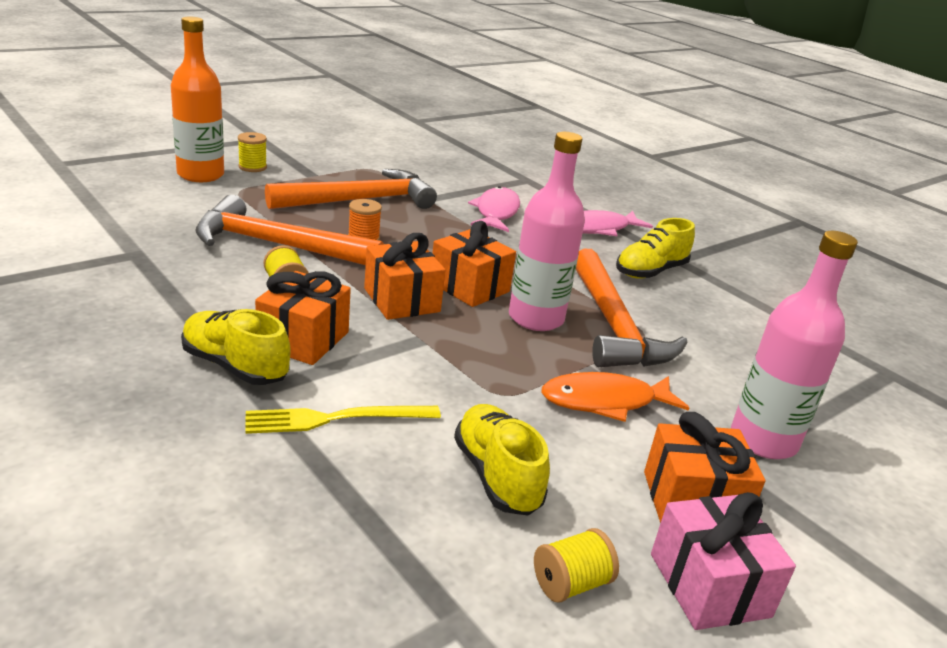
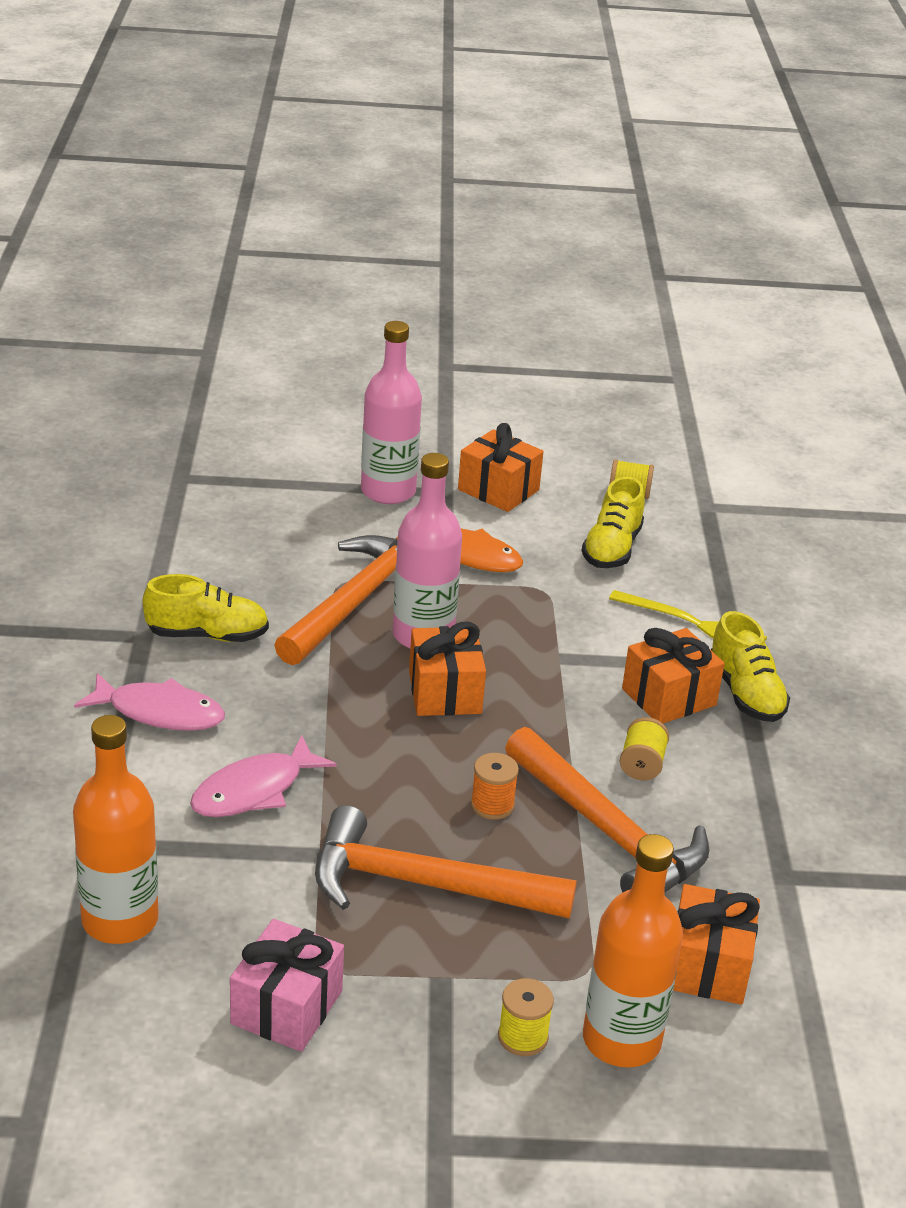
camera: 140 degrees left, 5 degrees up
(401, 300) = (535, 703): orange gift -> orange gift (708, 966)
(475, 163) = (120, 920): none -> orange bottle
(709, 585) = (551, 463): pink gift -> pink gift (287, 1007)

